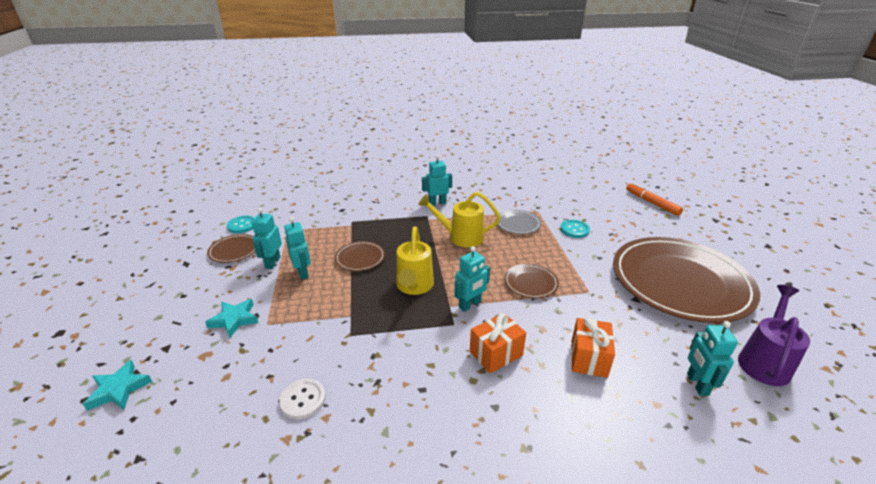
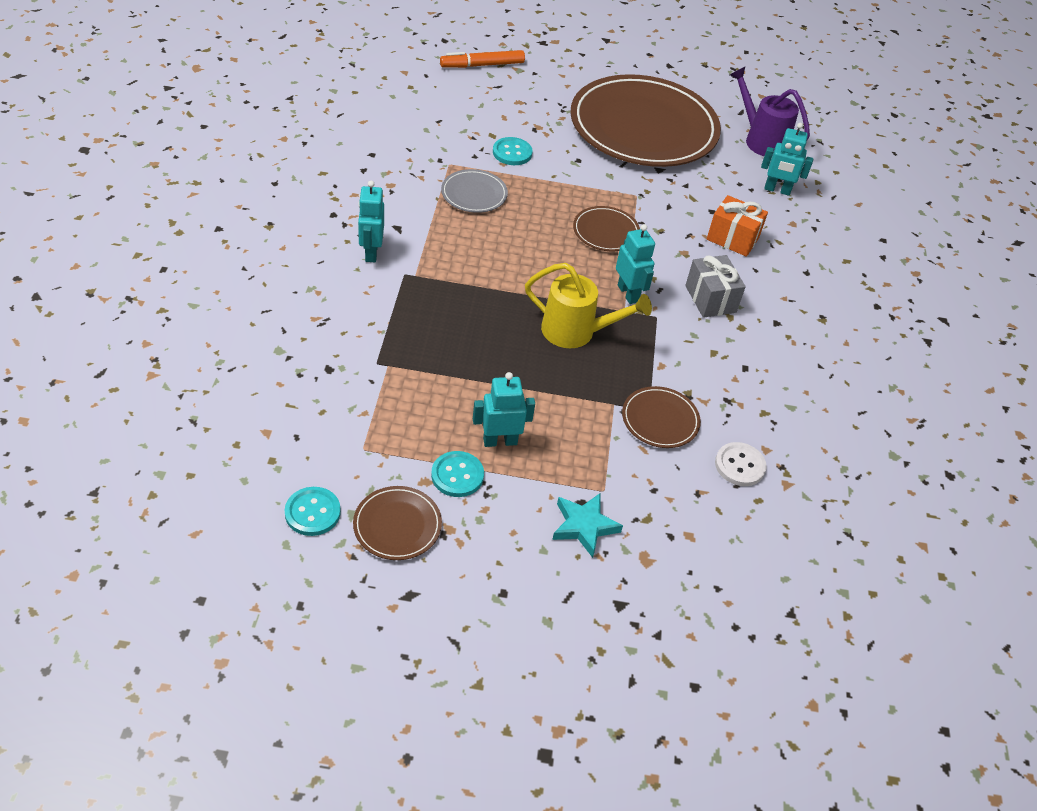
camera: 80 degrees left, 15 degrees up
(119, 389) = (686, 649): turquoise star -> none
(272, 262) = (457, 475): turquoise robot -> turquoise button
(360, 258) = (488, 372): brown plate -> brown plate (660, 420)
(461, 237) = (482, 257): yellow watering can -> none
(496, 353) = (710, 299): orange gift -> grey gift

